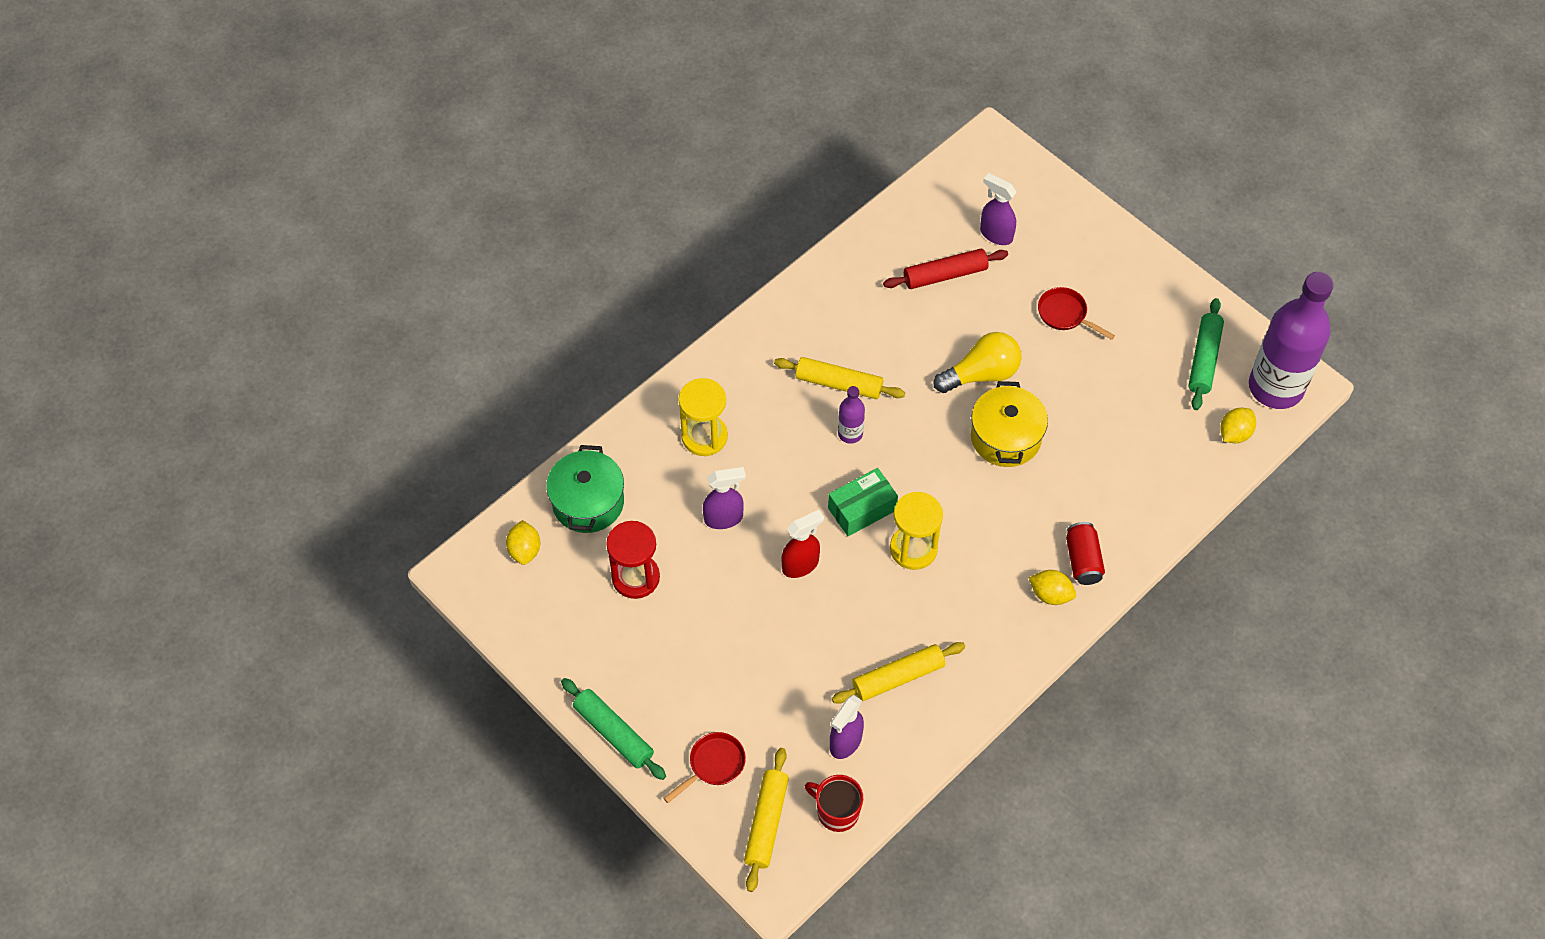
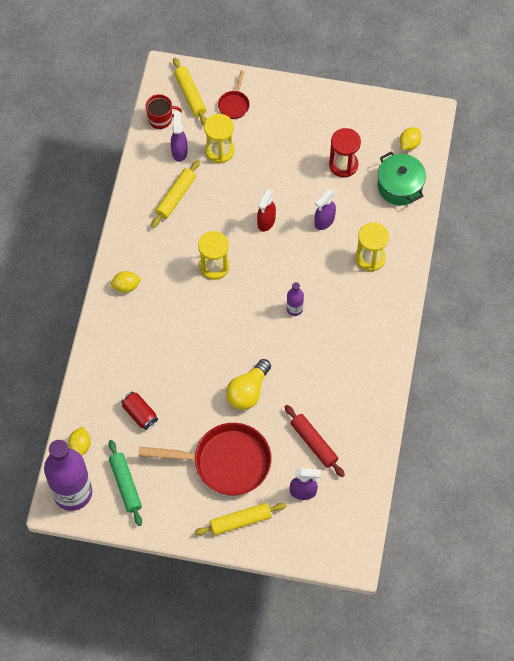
camera: 145 degrees right, 5 degrees up
(525, 550) = (409, 144): yellow lemon -> yellow lemon turned 75 degrees clockwise
(613, 733) = (292, 90): green rolling pin -> none
(787, 706) = (220, 151): none -> yellow hourglass
(838, 384) = (323, 334): yellow rolling pin -> yellow rolling pin (240, 521)
(862, 509) = (257, 271): green box -> none
(945, 275) = (314, 443): red rolling pin -> red rolling pin turned 75 degrees counterclockwise
(1005, 437) = (208, 360): yellow pot -> none
(1065, 314) = (225, 462): red pan -> red pan, size x2.18
(1083, 560) = (121, 316): red can -> red can (140, 414)

